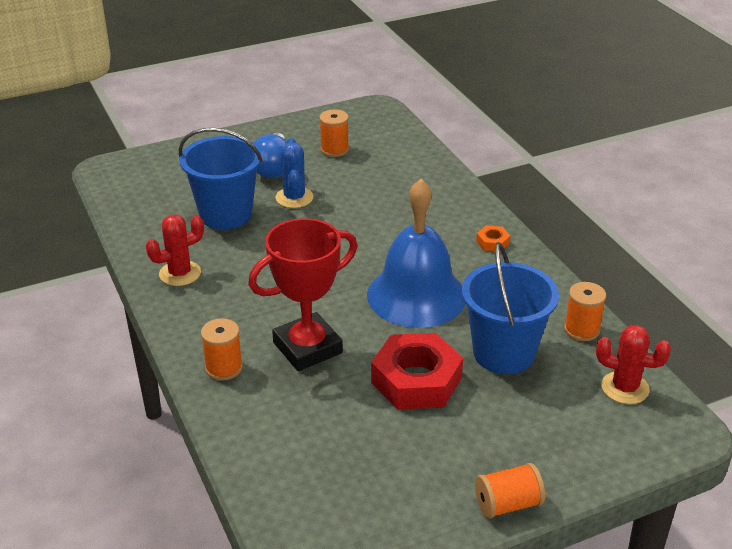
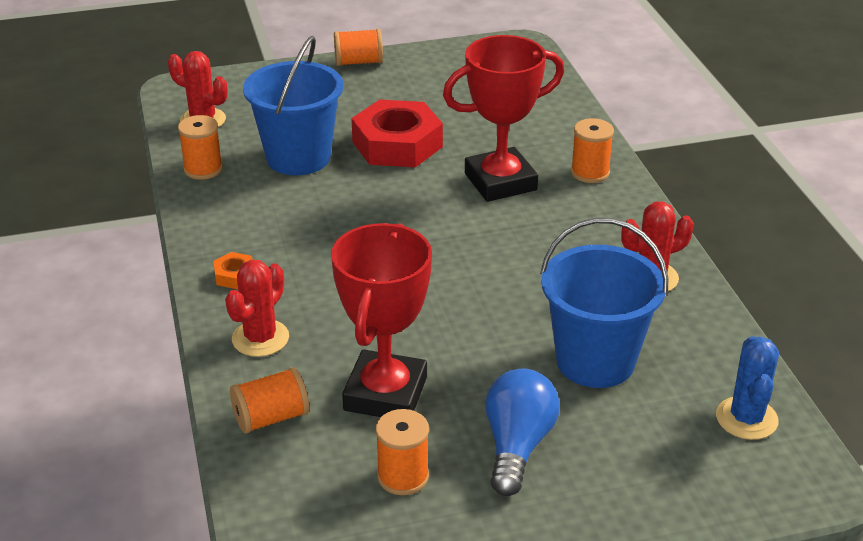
camera: 170 degrees left, 0 degrees up
(294, 198) = (489, 379): blue cactus -> blue cactus (746, 418)
(357, 184) = (385, 394): none -> red trophy
(416, 295) = (363, 221): blue bell -> none
(419, 167) = (271, 418): none -> orange spool
(450, 205) = (260, 338): none -> red cactus

